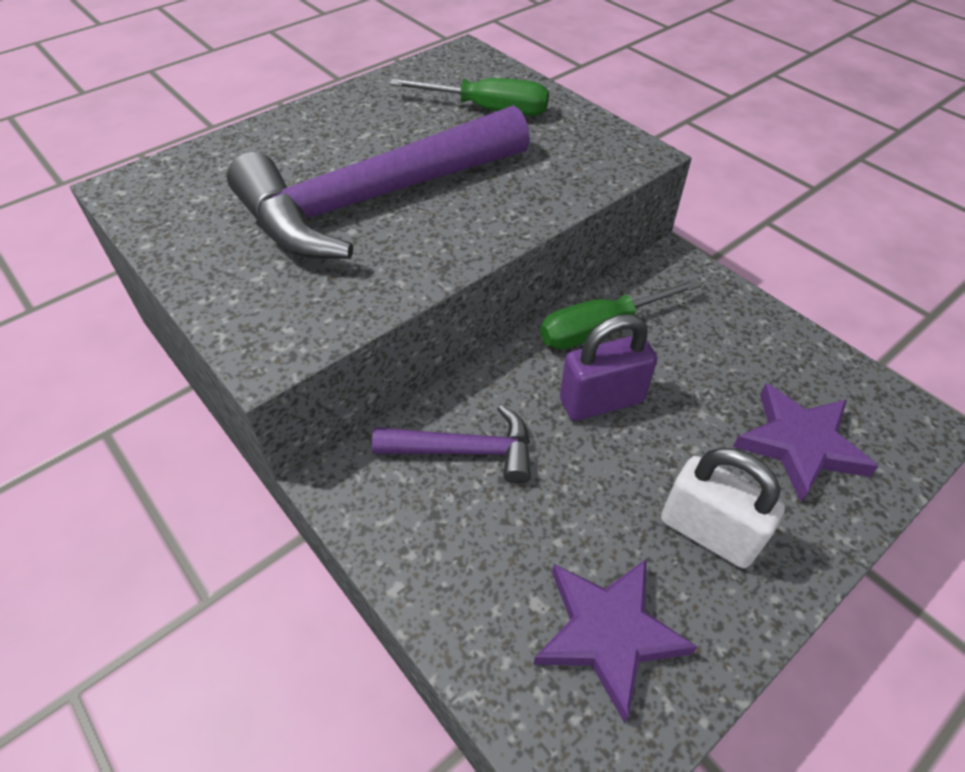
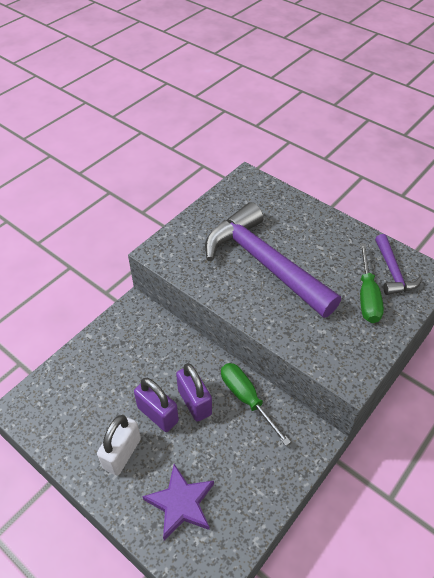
camera: 80 degrees right, 0 degrees up
(466, 450) = (156, 348): purple hammer -> purple hammer (393, 272)
(608, 633) = (72, 412): purple star -> none
(623, 461) = (158, 414): none -> purple padlock

